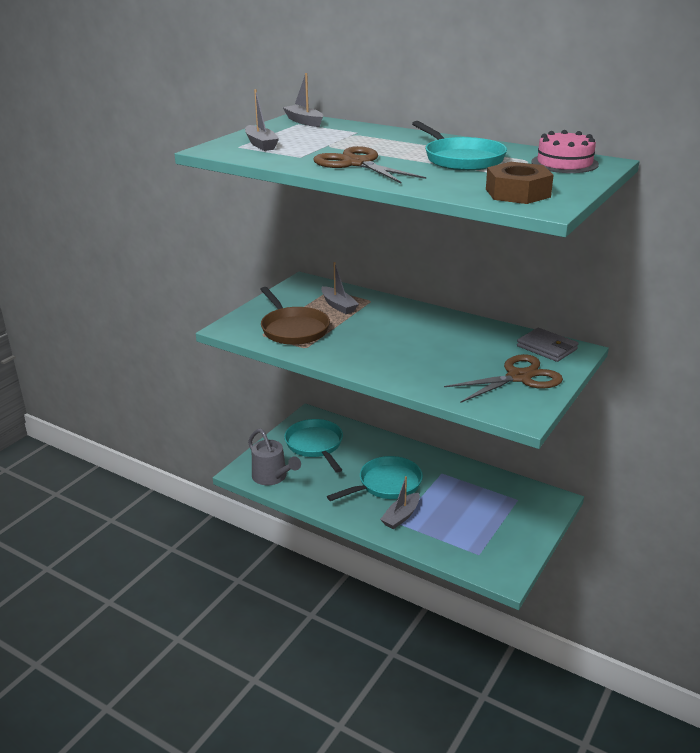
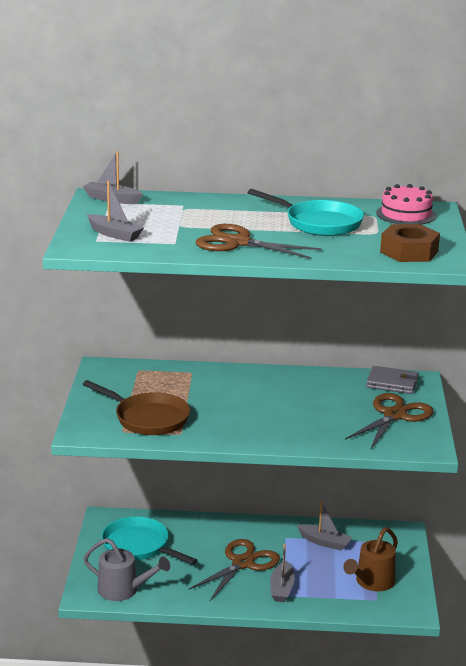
camera: 30 degrees left, 5 degrees down
(338, 306) = (166, 384): grey boat -> grey boat (324, 542)
(386, 484) = (243, 563): turquoise pan -> brown scissors
(487, 537) = (372, 582): none -> brown watering can

